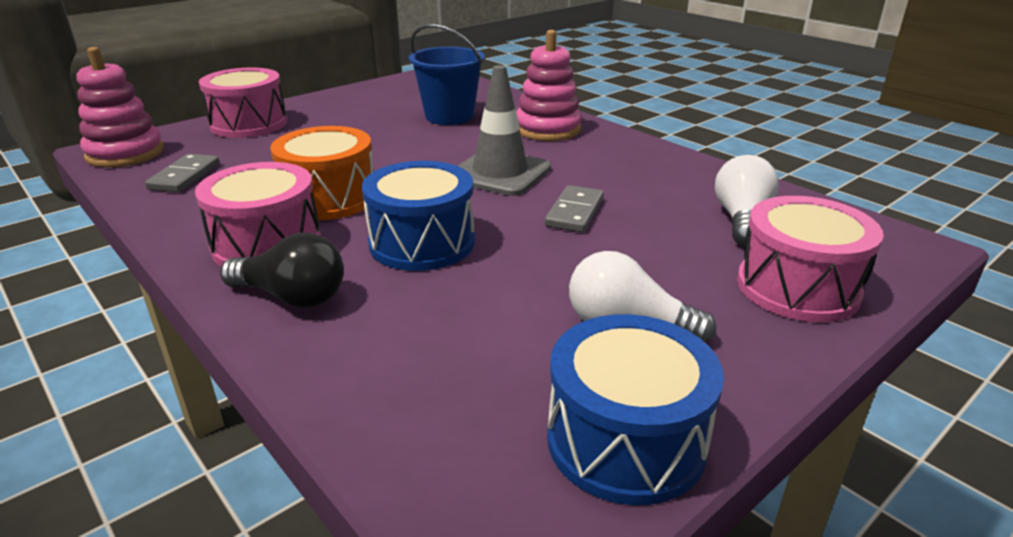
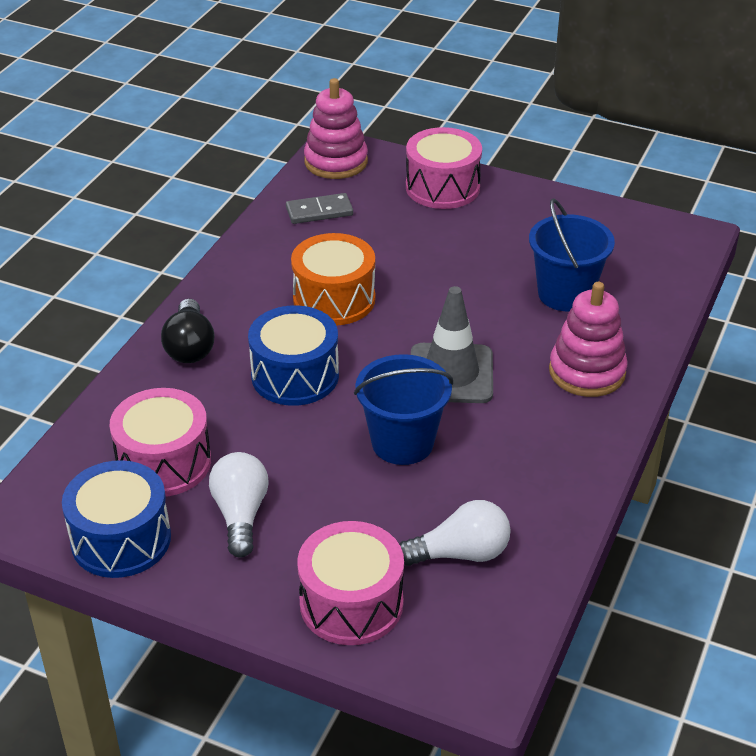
camera: 65 degrees right, 10 degrees up
(267, 244) = (246, 303): pink drum -> pink drum (164, 462)
(575, 212) = (402, 443): grey domino -> blue bucket

